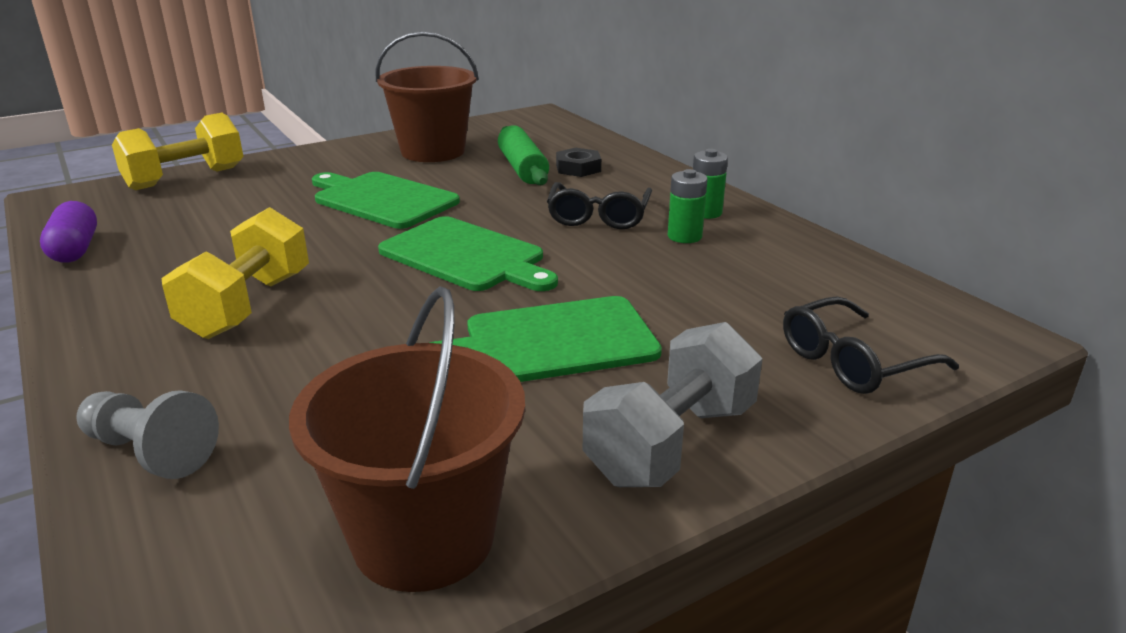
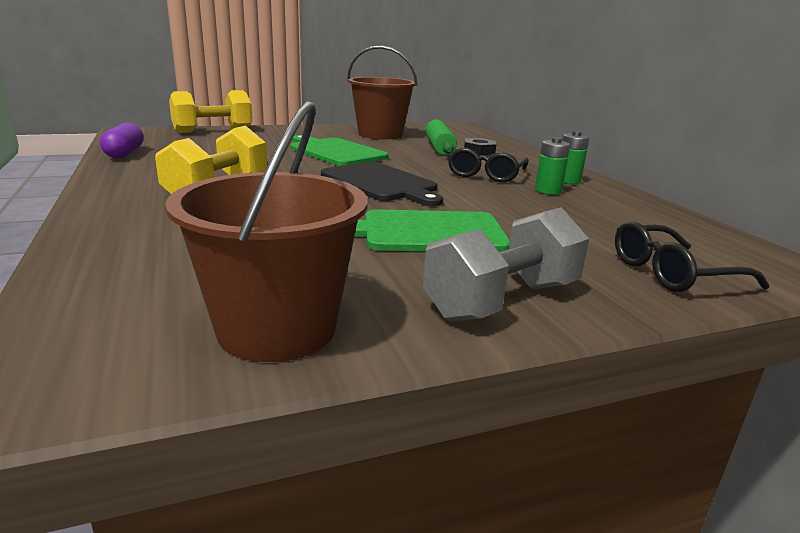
camera: 10 degrees right, 5 degrees down
(150, 452) = (106, 253): grey pawn -> none
(466, 256) = (381, 183): green cutting board -> black cutting board

